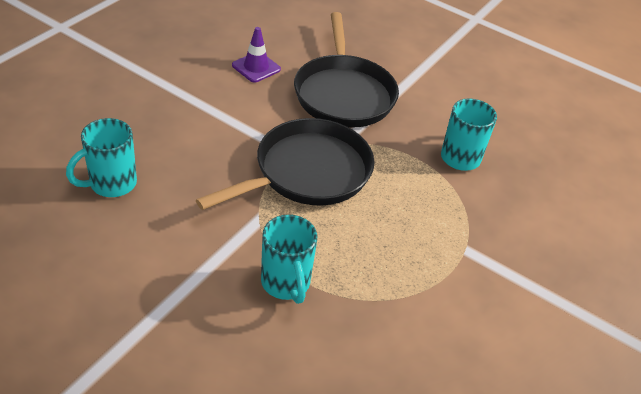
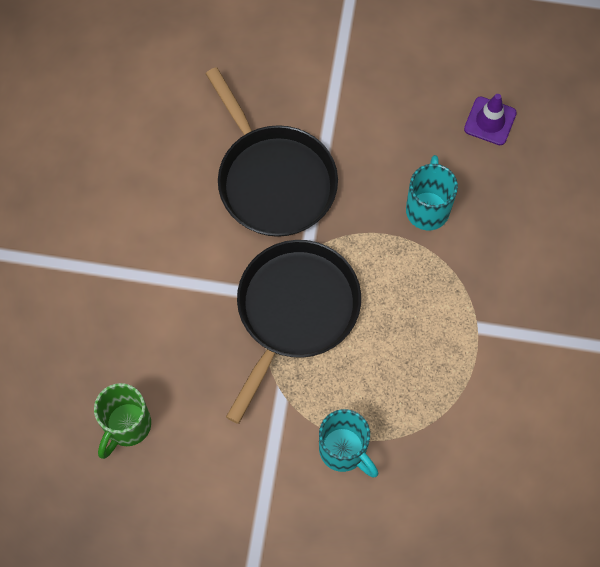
camera: 20 degrees left, 25 degrees up
(111, 184) = (127, 426): turquoise mug -> green mug
(256, 67) = (164, 189): purple traffic cone -> purple traffic cone (490, 121)

